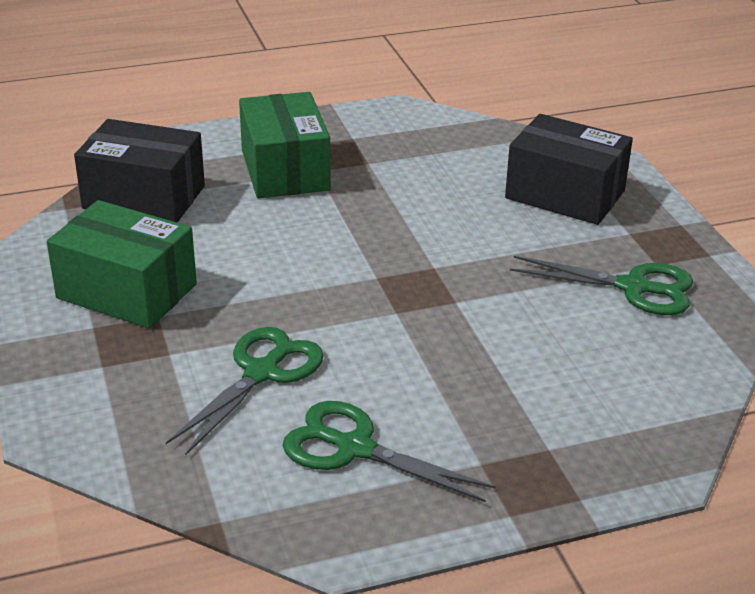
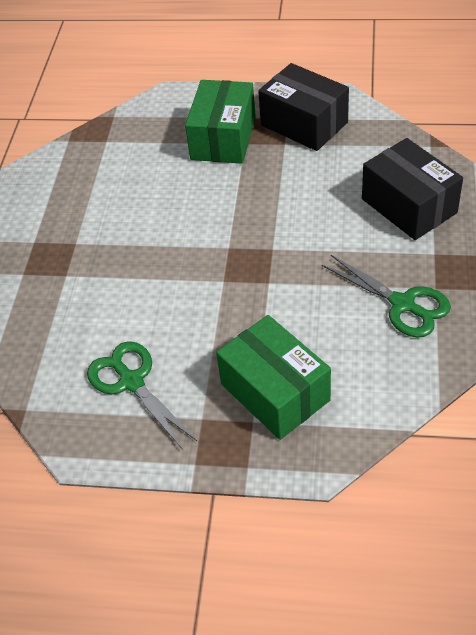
camera: 30 degrees right, 15 degrees up
(127, 291) = (68, 219): green box -> green box (275, 392)
(144, 197) = (120, 142): black box -> black box (304, 124)
(261, 373) = (110, 306): green scissors -> none

